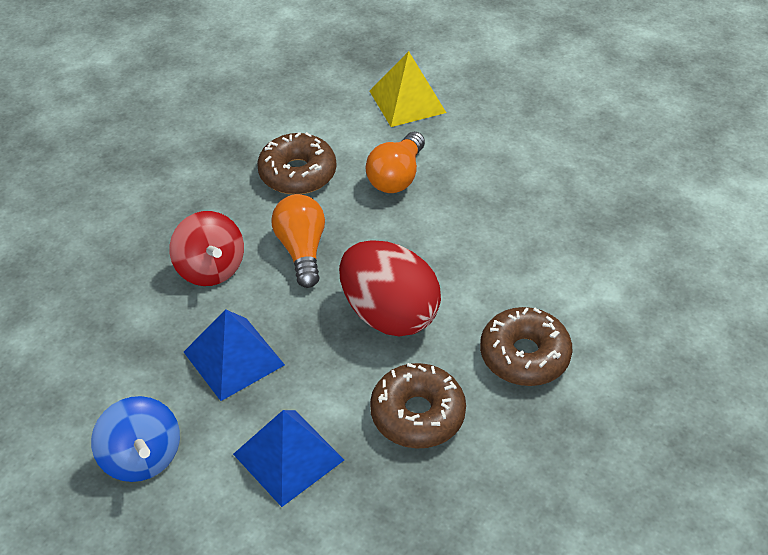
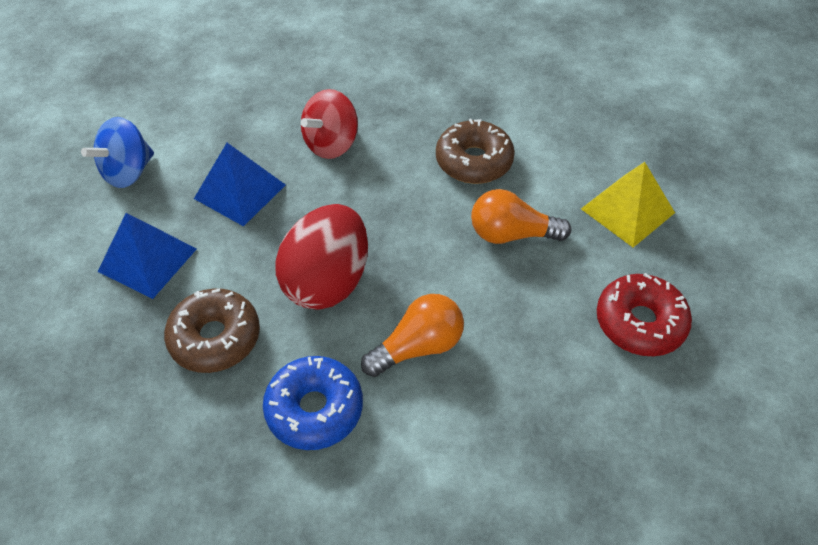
camera: 70 degrees right, 5 degrees up
(301, 250) = (379, 195): orange light bulb -> orange light bulb (418, 346)
(519, 135) = (640, 322): none -> red donut
(524, 355) = (314, 409): brown donut -> blue donut

